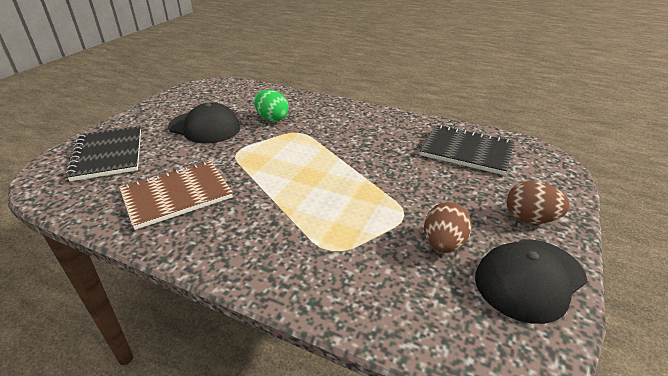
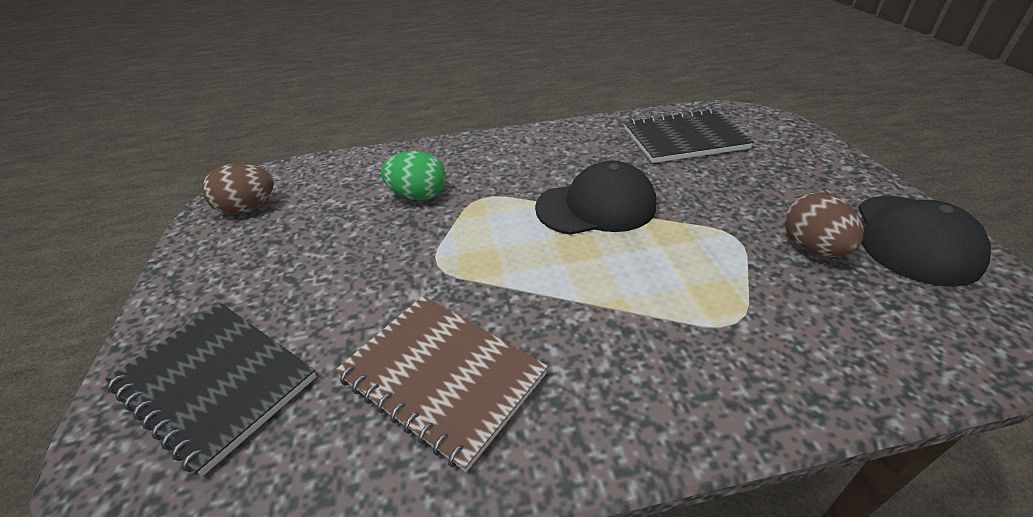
camera: 35 degrees left, 5 degrees up
(177, 195) = (442, 376): brown notebook -> brown notebook turned 75 degrees counterclockwise
(205, 127) = (333, 252): black cap -> black cap (596, 206)
(530, 219) = (830, 181): brown egg -> brown egg (248, 208)

